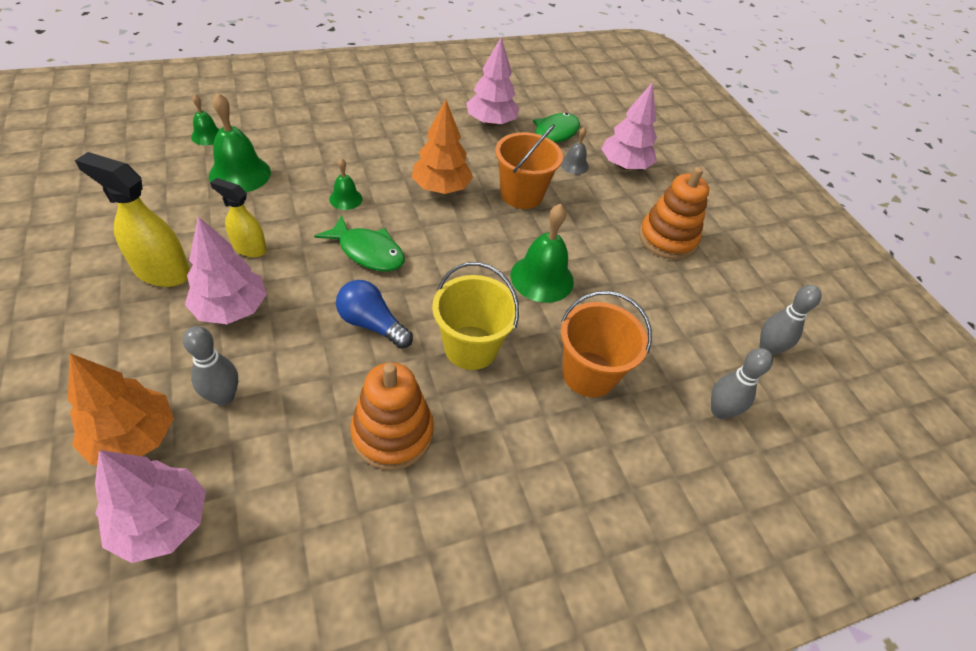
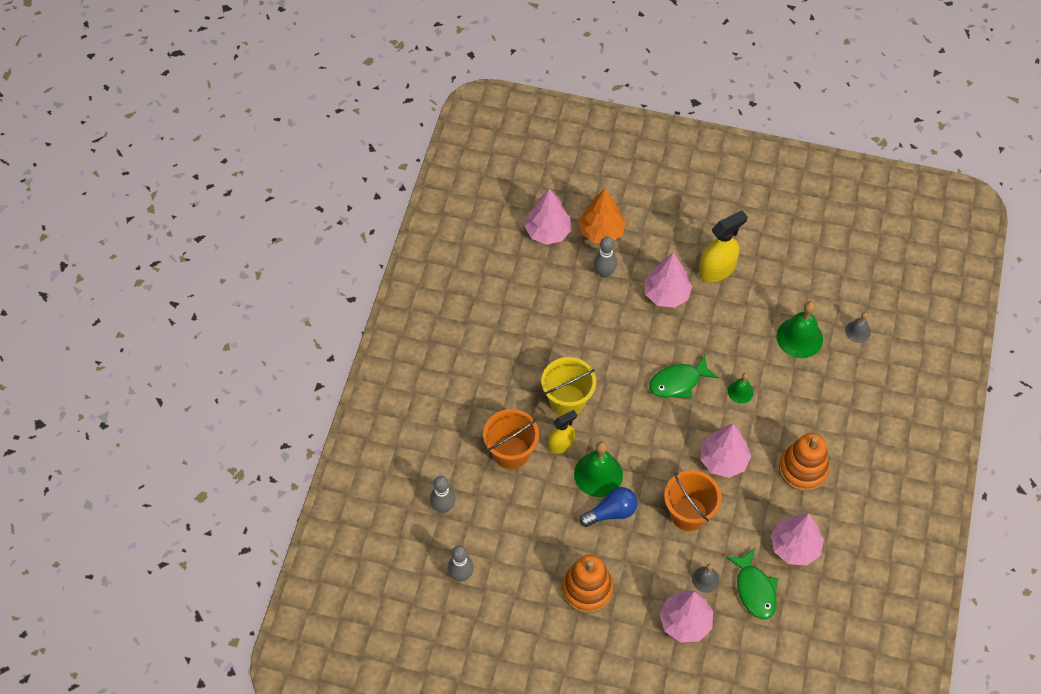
camera: 130 degrees right, 10 degrees up
(207, 136) = (858, 331): green bell -> grey bell
(249, 248) = (716, 319): yellow spray bottle -> yellow spray bottle (561, 444)
(371, 324) = (615, 358): blue light bulb -> blue light bulb (611, 512)
(392, 433) = (536, 336): orange stacking toy -> orange stacking toy (803, 469)
(441, 188) = (723, 460): orange tree -> pink tree

